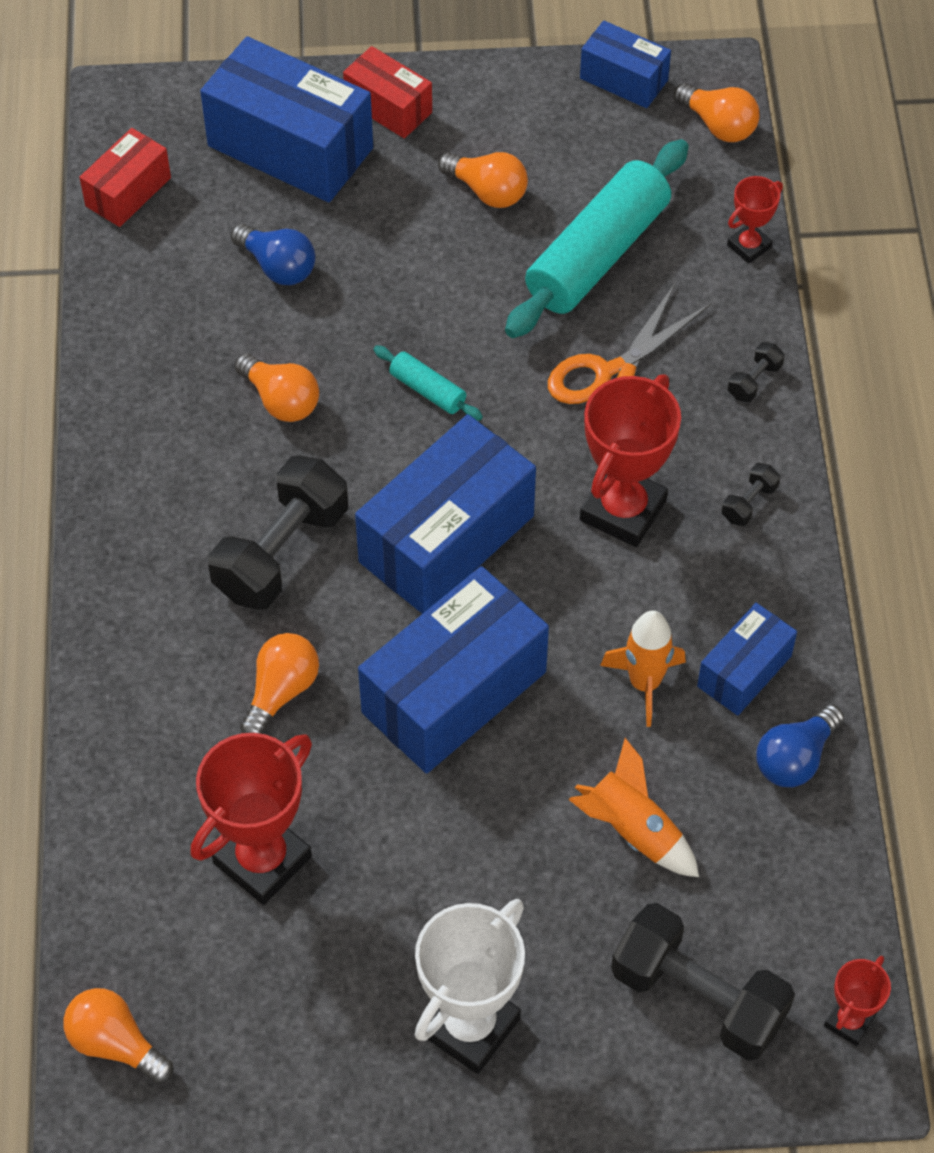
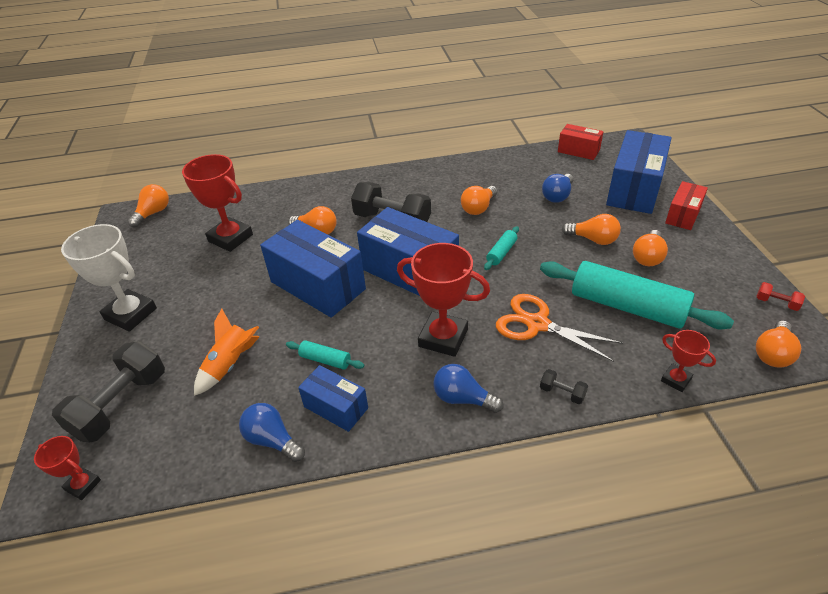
camera: 85 degrees right, 15 degrees down
(423, 250) = (593, 239): none -> orange light bulb
(623, 79) = (776, 303): blue box -> red dumbbell
(644, 683) = (325, 360): orange rocket -> turquoise rolling pin
(749, 503) = (463, 398): black dumbbell -> blue light bulb

